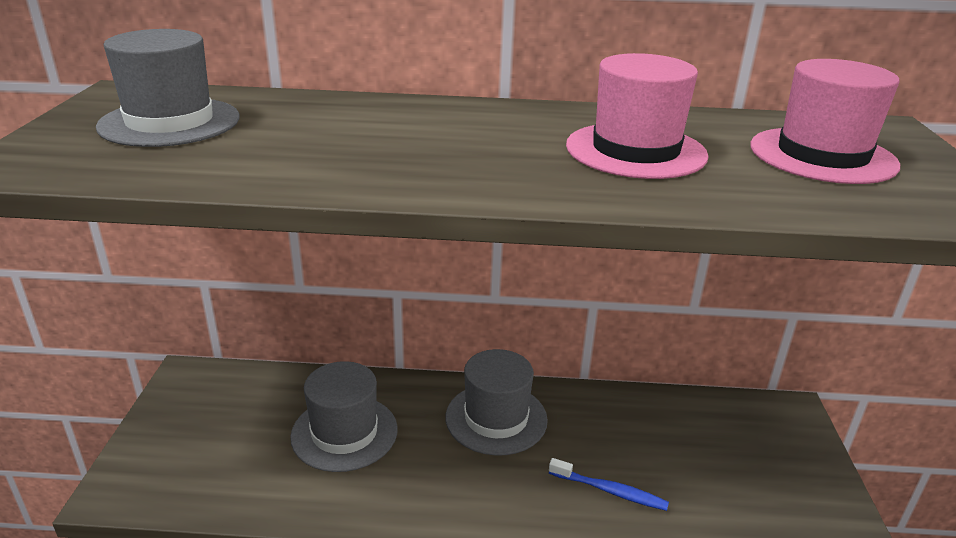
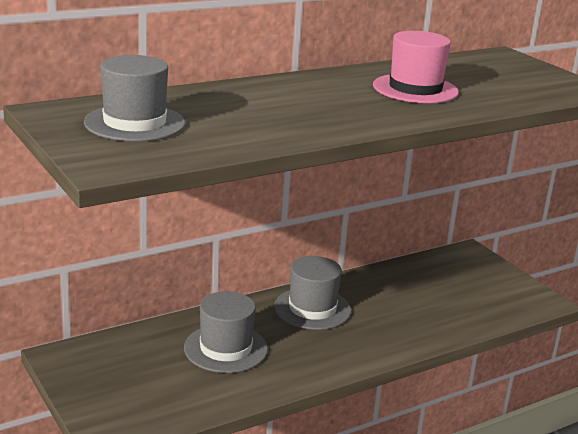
camera: 35 degrees left, 5 degrees down
(609, 491) = (415, 322): blue toothbrush -> none
(822, 155) = (497, 75): pink hat -> none

